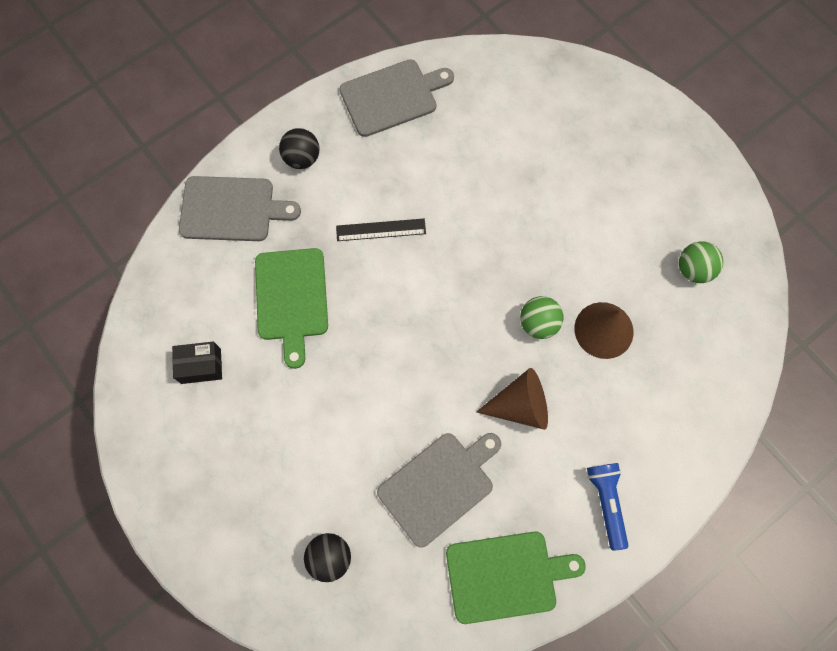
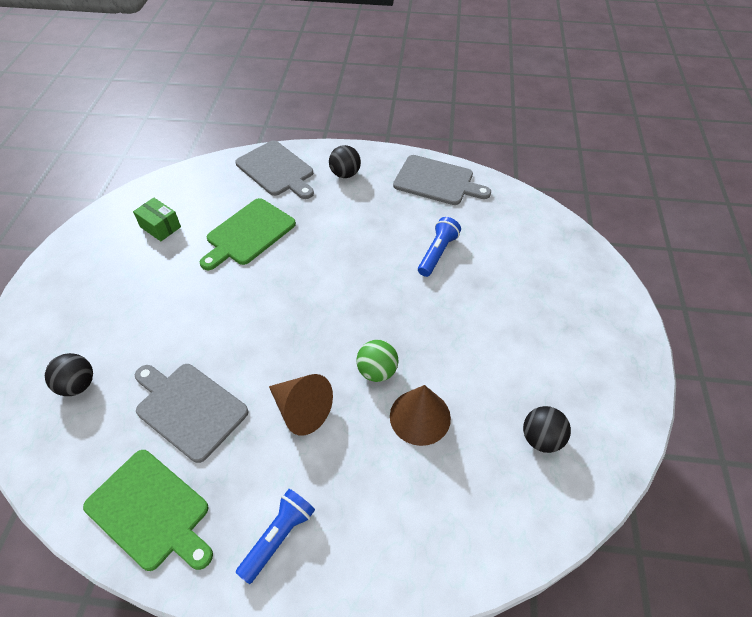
camera: 45 degrees right, 20 degrees down
(201, 366) = (160, 227): black box -> green box
(381, 230) = (343, 239): black ruler -> none
(439, 486) = (189, 408): grey cutting board -> grey cutting board turned 150 degrees counterclockwise
(471, 175) = (437, 253): none -> blue flashlight
(693, 269) = (541, 438): green ball -> black ball

